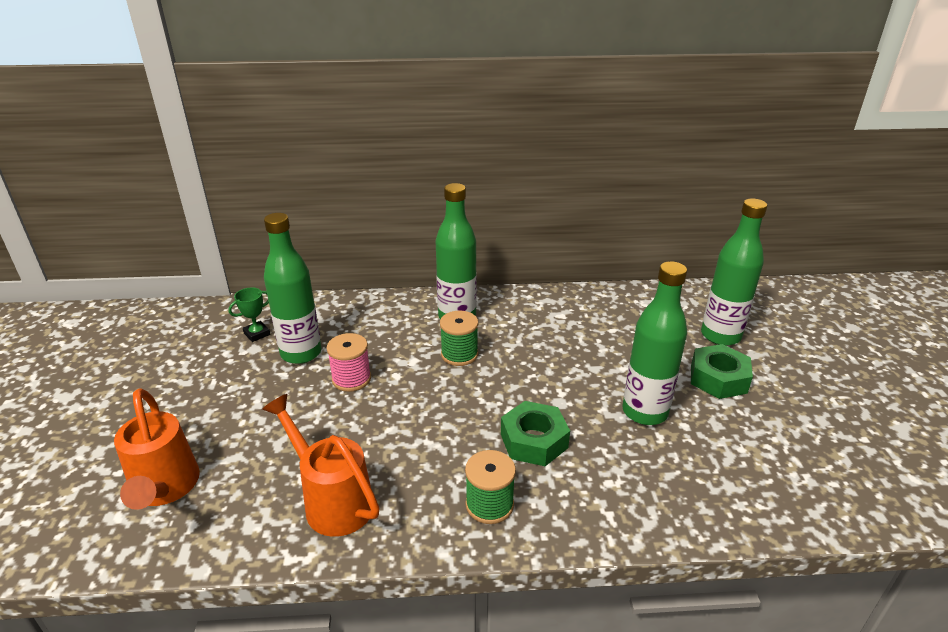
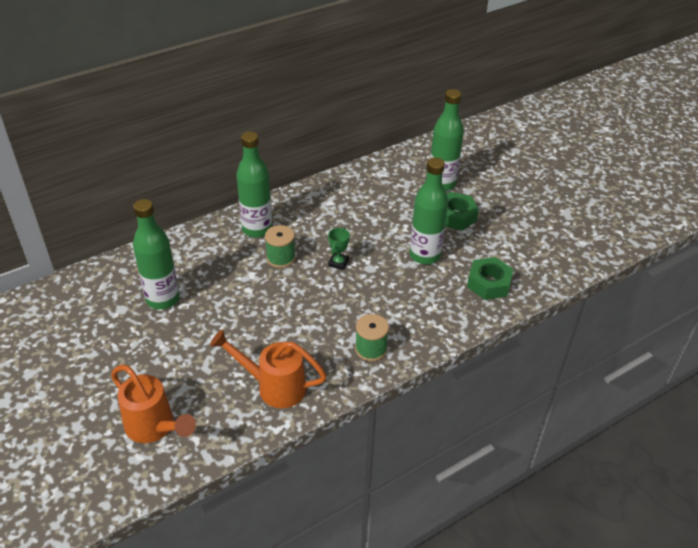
camera: 30 degrees left, 10 degrees up
(257, 334) = (112, 297): green trophy -> green trophy (338, 263)
(351, 379) = (218, 304): pink spool -> none
(533, 441) = (370, 300): green nut -> green nut (489, 283)

